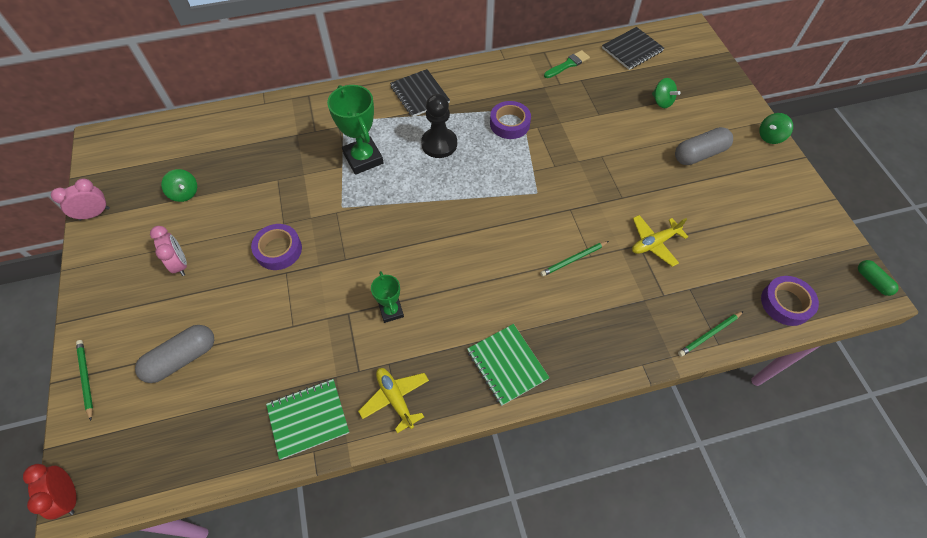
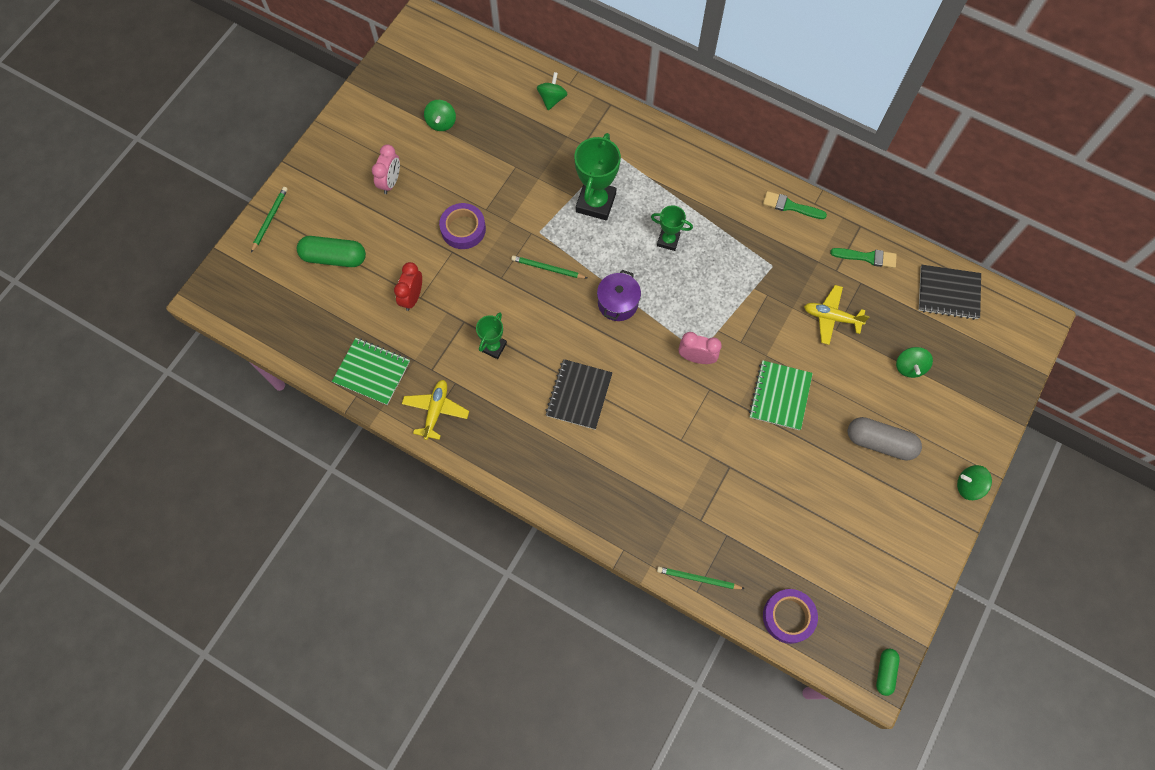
camera: 45 degrees right, 10 degrees up
(69, 496) = (205, 292): red clock -> red clock (412, 297)
(95, 214) = (369, 89): pink clock -> pink clock (696, 357)
(182, 358) = (334, 257): grey capsule -> green capsule
(261, 120) = (552, 99): none -> green spinning top
(419, 94) = (701, 179): black notebook -> black notebook (579, 395)
(439, 144) = (668, 240): black pawn -> green trophy
(449, 207) = (618, 303): none -> purple pot
(492, 70) = (790, 206): none -> green brush
(507, 365) = (530, 458): green notebook -> green notebook (780, 396)
(509, 124) = (747, 271): purple tape -> none
(573, 260) = (664, 430): green pencil -> green pencil (547, 268)
(654, 243) = (743, 476): yellow plane -> yellow plane (831, 317)

